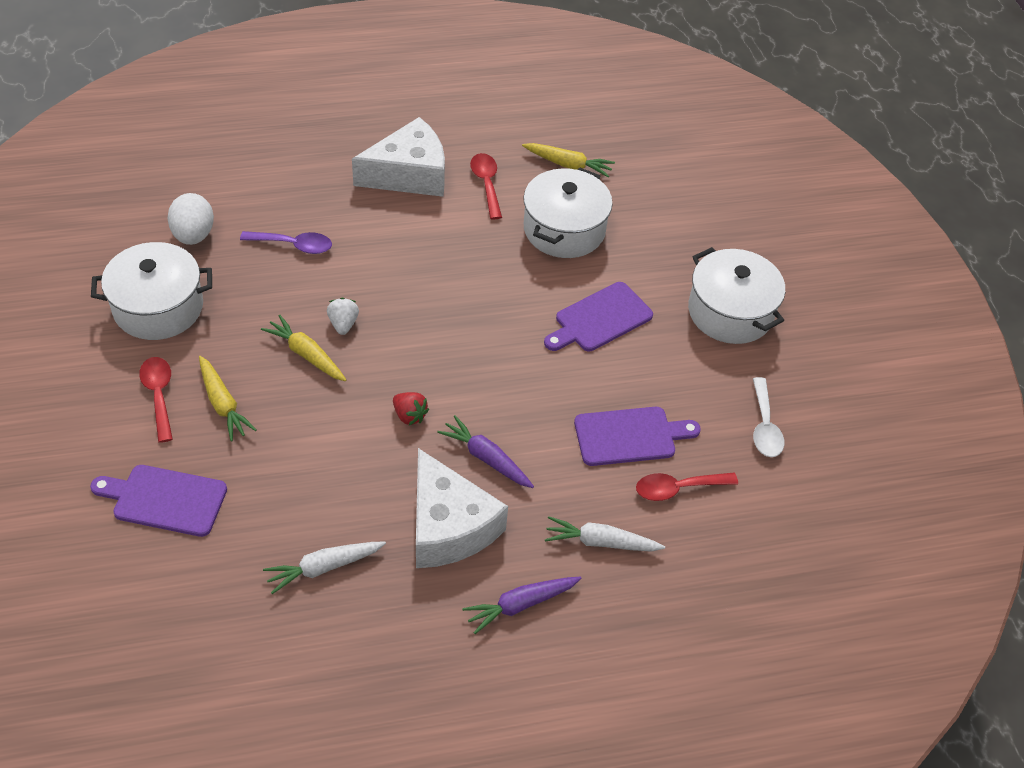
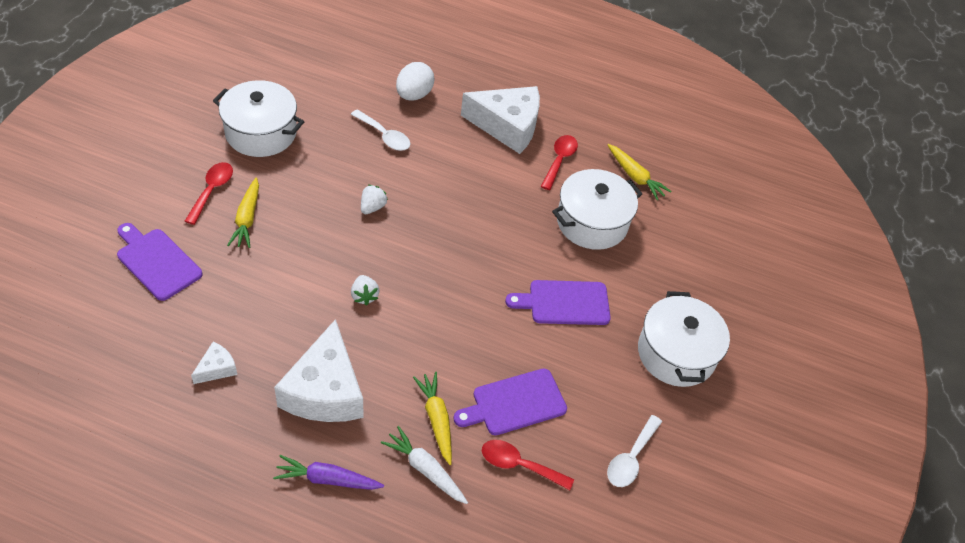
camera: 30 degrees right, 0 degrees up
(193, 235) = (324, 96): white egg -> white egg (414, 95)
(293, 245) = (384, 136): purple spoon -> white spoon
(306, 355) = (329, 215): yellow carrot -> yellow carrot (436, 420)
(324, 567) = (217, 368): white carrot -> white cheese
(409, 415) = (364, 296): red strawberry -> white strawberry
(486, 458) = (393, 357): purple carrot -> none
(630, 436) = (514, 403): purple cutting board -> purple cutting board turned 135 degrees clockwise

